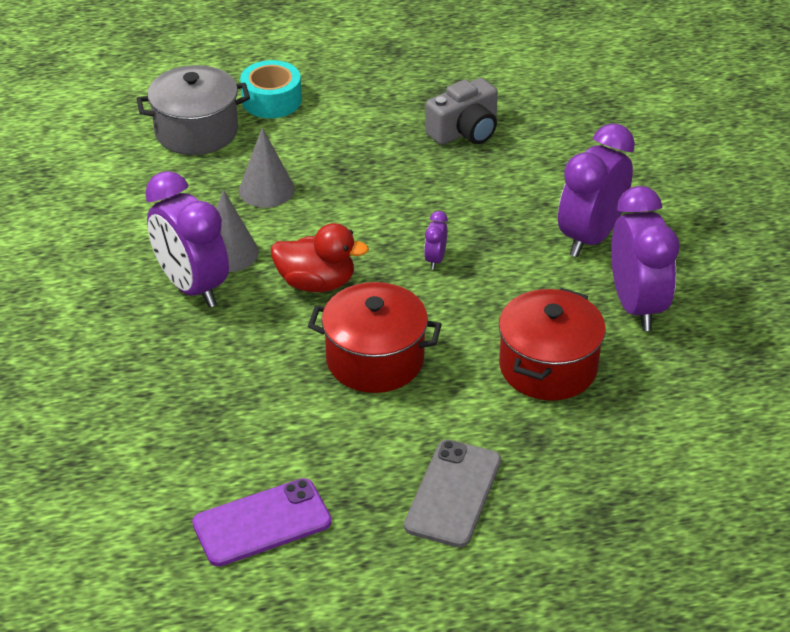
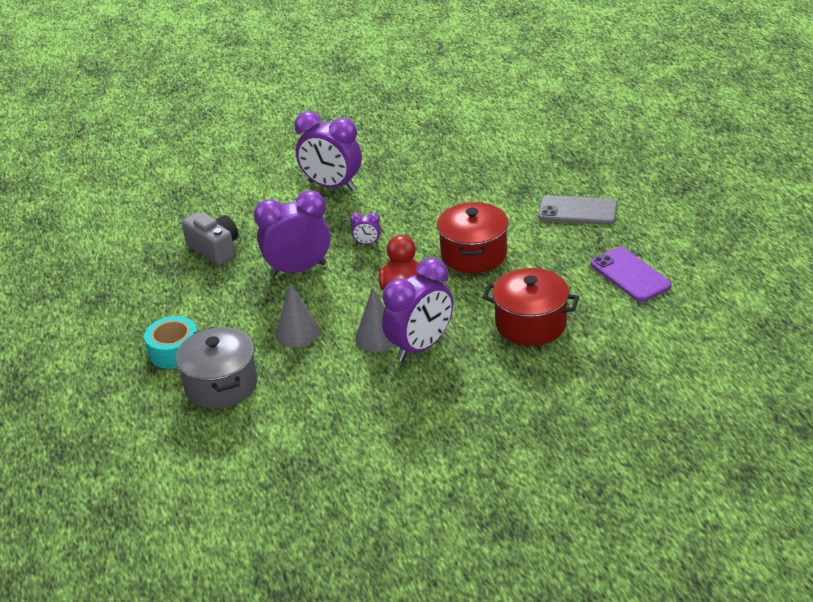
camera: 95 degrees left, 5 degrees down
(548, 367) = (460, 190): red pot -> red pot (530, 324)
(636, 306) = (396, 165): purple clock -> purple clock (298, 270)

